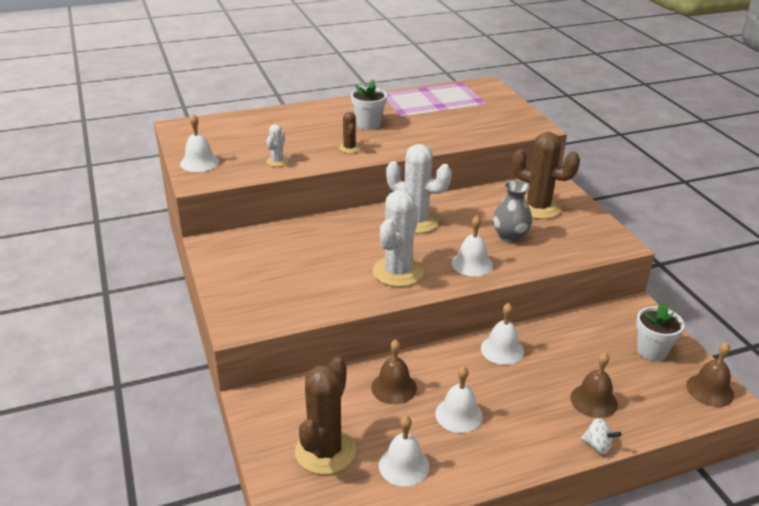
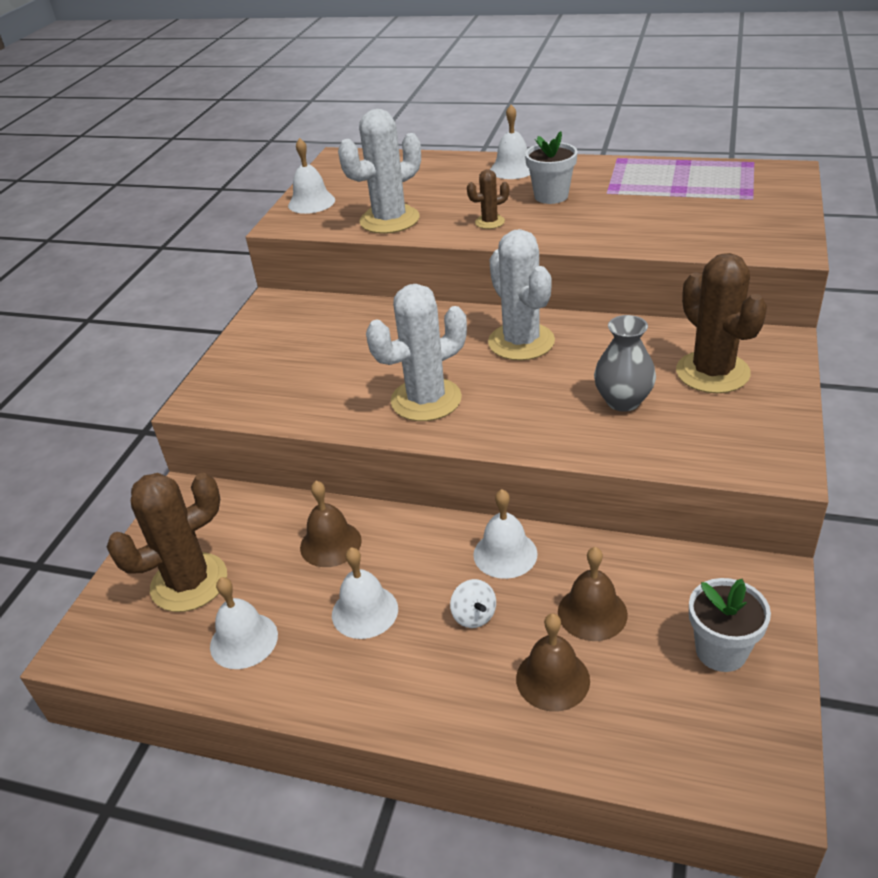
camera: 40 degrees right, 5 degrees up
(277, 162) = (389, 220): white cactus -> white cactus, size x2.07
(349, 148) = (489, 222): brown cactus -> brown cactus turned 45 degrees clockwise
(472, 264) = (528, 421): white bell -> white bell (513, 169)
(597, 446) = (490, 742): white spinning top -> white spinning top (474, 616)
(710, 390) = (752, 754): brown bell -> brown bell (592, 613)

